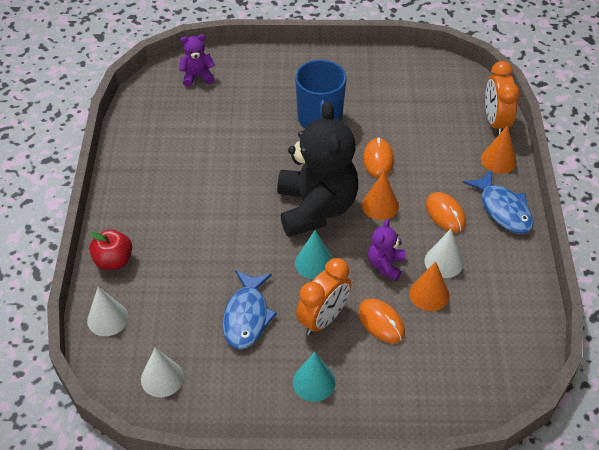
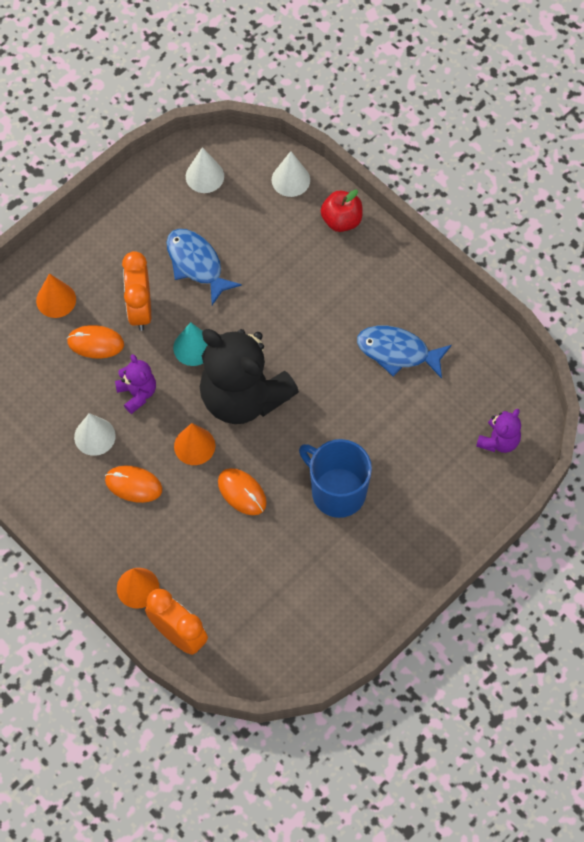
camera: 135 degrees right, 15 degrees up
(314, 382) = (100, 259): turquoise cone -> none
(429, 294) = (81, 397): orange cone -> orange cone (56, 300)
(503, 209) = (89, 533): blue fish -> blue fish (397, 352)

